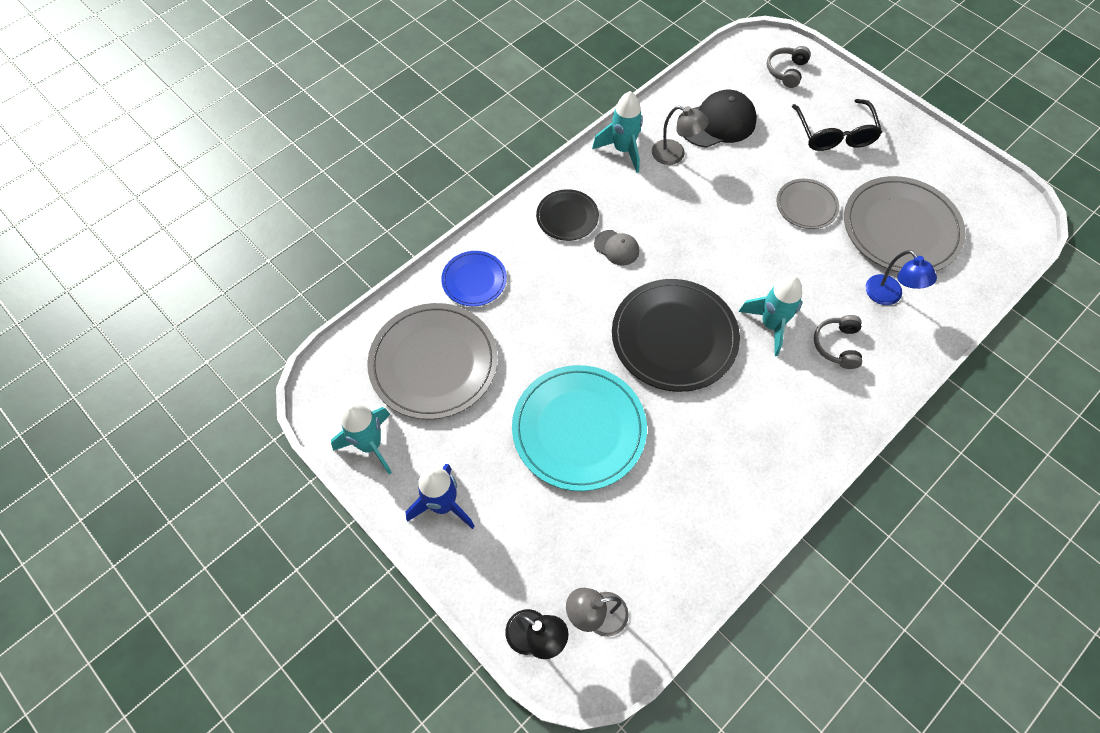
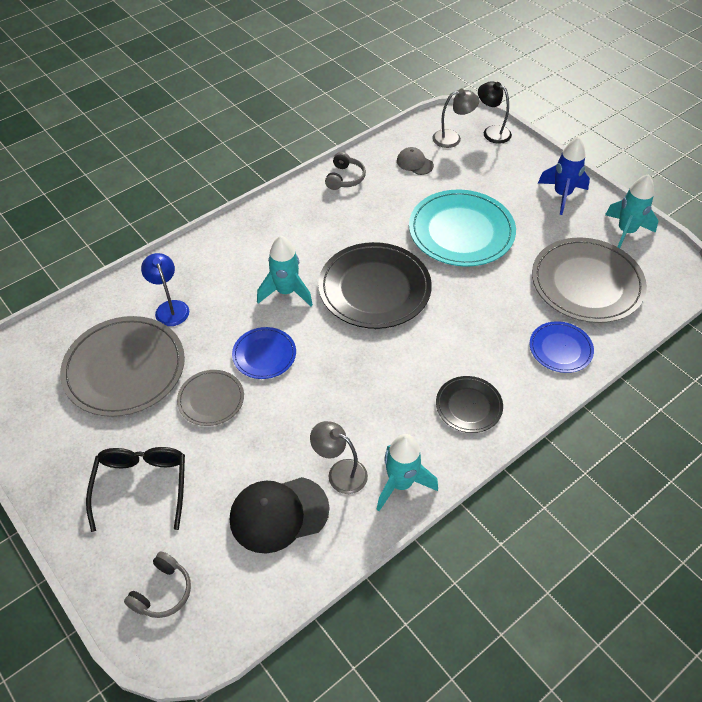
camera: 175 degrees left, 10 degrees down
(616, 248) = (419, 369): grey cap -> grey cap (414, 163)
(771, 252) = (264, 355): none -> blue plate
(837, 345) = (234, 273): grey headphones -> grey headphones (345, 178)

